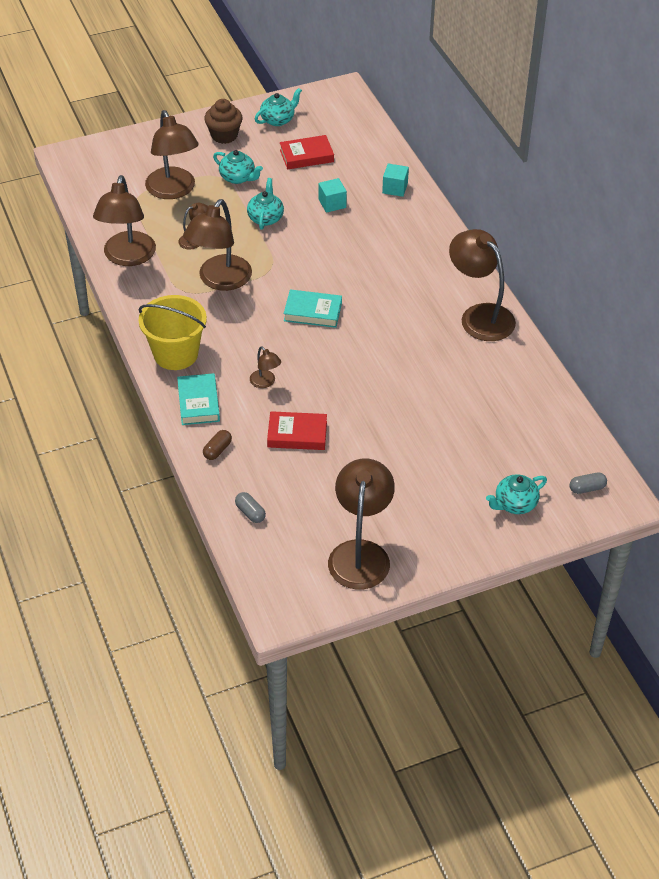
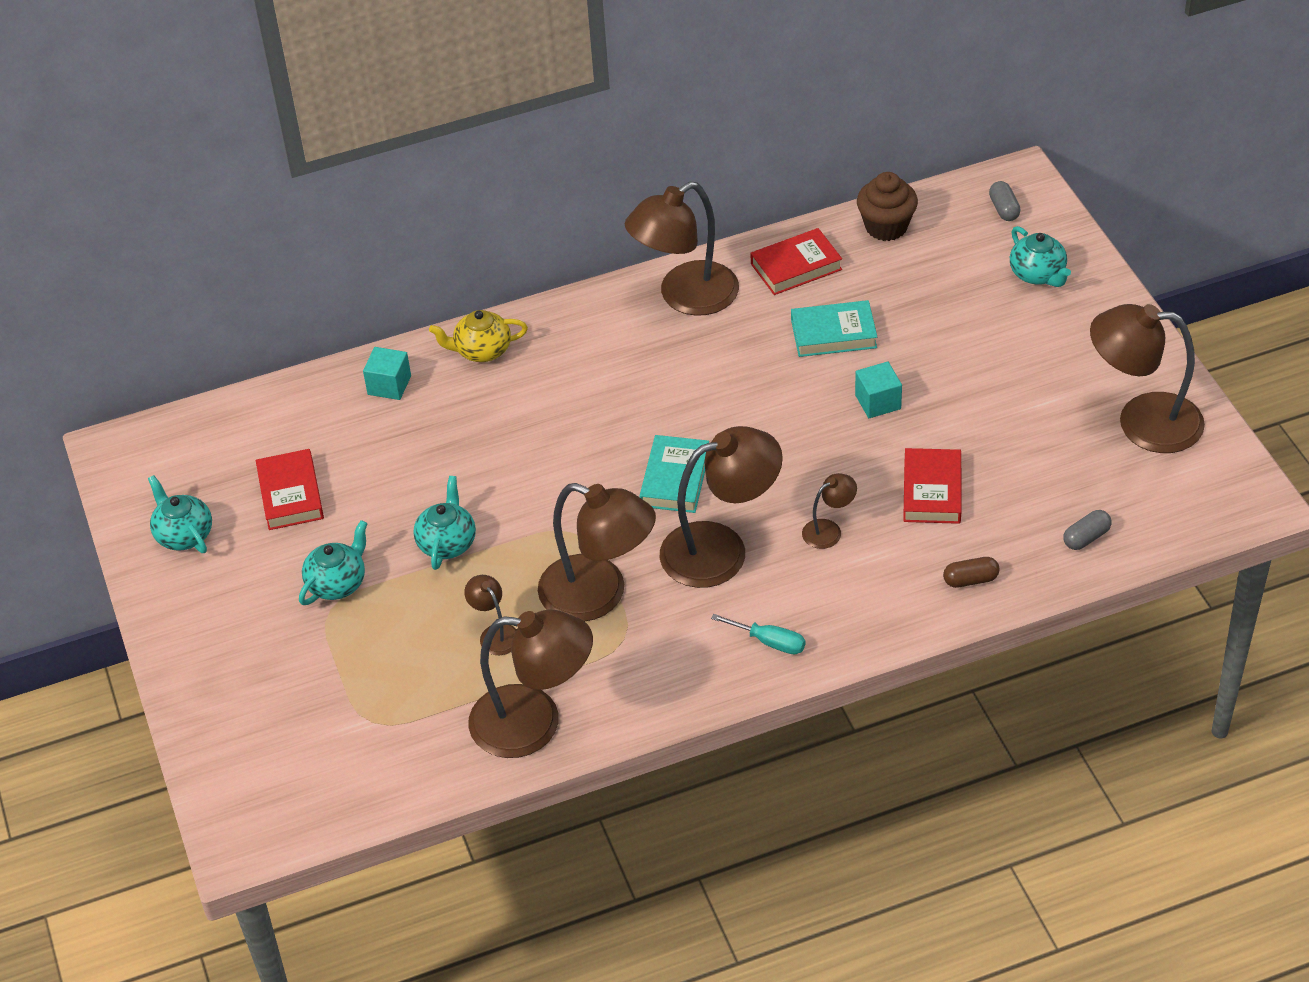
camera: 85 degrees left, 0 degrees up
(173, 190) = (362, 670): brown lamp -> brown lamp (721, 549)
(176, 354) = (769, 642): yellow bucket -> turquoise screwdriver
(198, 402) = (874, 607): turquoise book -> turquoise book (833, 334)
(217, 450) = (970, 580): brown capsule -> brown capsule turned 45 degrees counterclockwise
(224, 135) = (216, 607): brown cupcake -> brown cupcake (886, 227)
(265, 218) = (447, 543): turquoise teapot -> turquoise teapot turned 90 degrees clockwise
(332, 203) = (419, 460): turquoise cube -> turquoise cube (878, 402)
(426, 225) = (481, 350): none -> yellow teapot
(514, 371) = (796, 267): none -> red book

